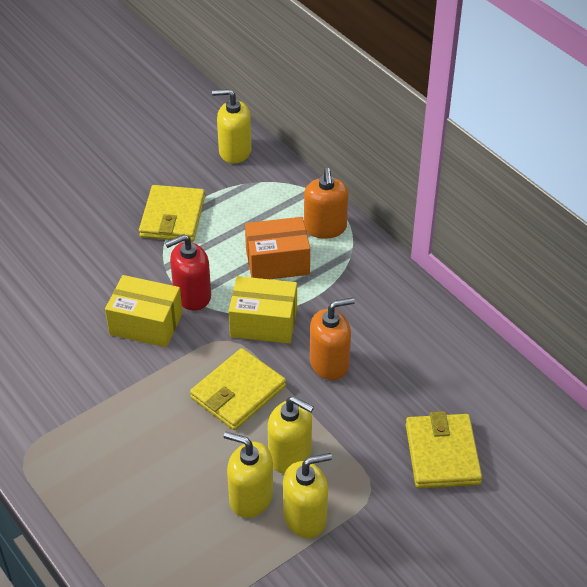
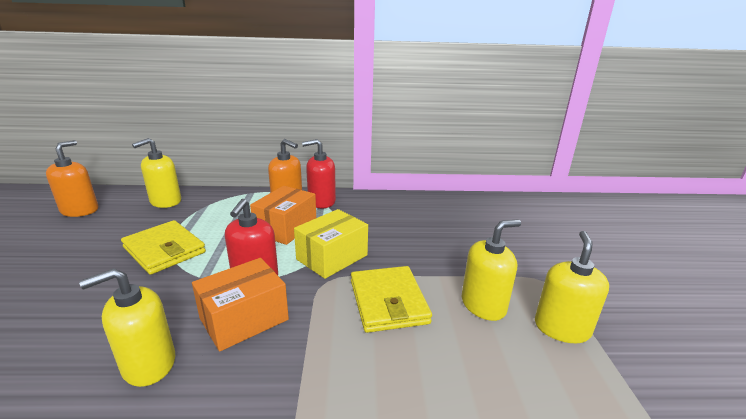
camera: 55 degrees left, 20 degrees down
(146, 324) = (244, 319): yellow box -> orange box
(251, 497) = (520, 351): yellow soap dispenser -> yellow soap dispenser (149, 364)
(329, 363) = (405, 248): orange soap dispenser -> orange soap dispenser (80, 210)
(352, 252) = (321, 201): none -> red soap dispenser
(442, 454) = (528, 241): yellow wallet -> none

